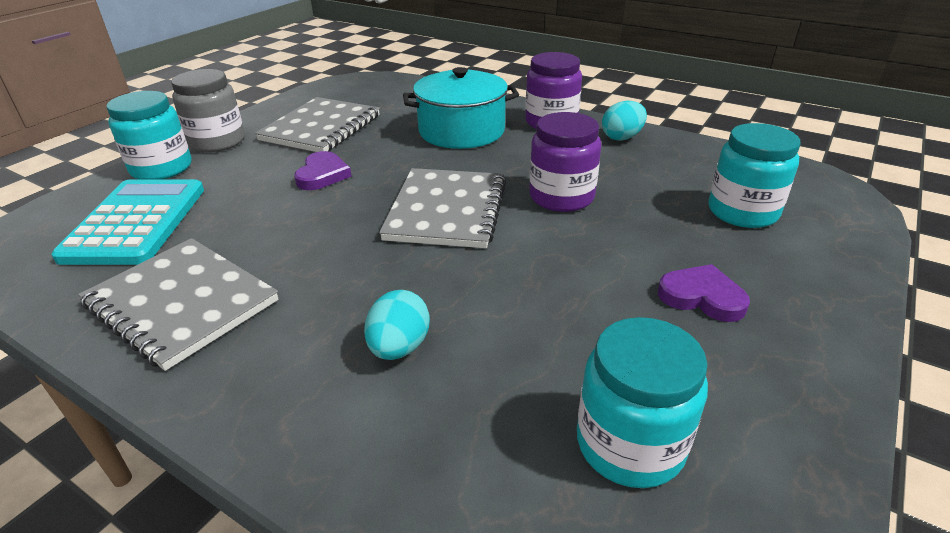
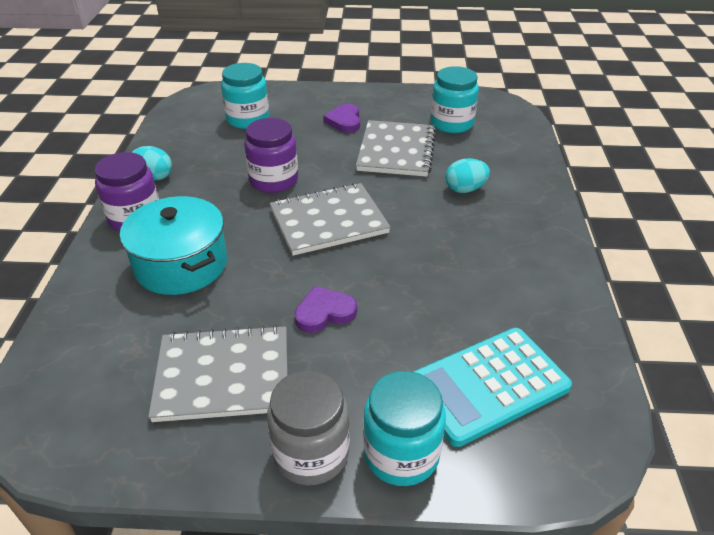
camera: 120 degrees left, 5 degrees up
(182, 303) = (523, 284): grey notebook -> grey notebook (396, 151)

